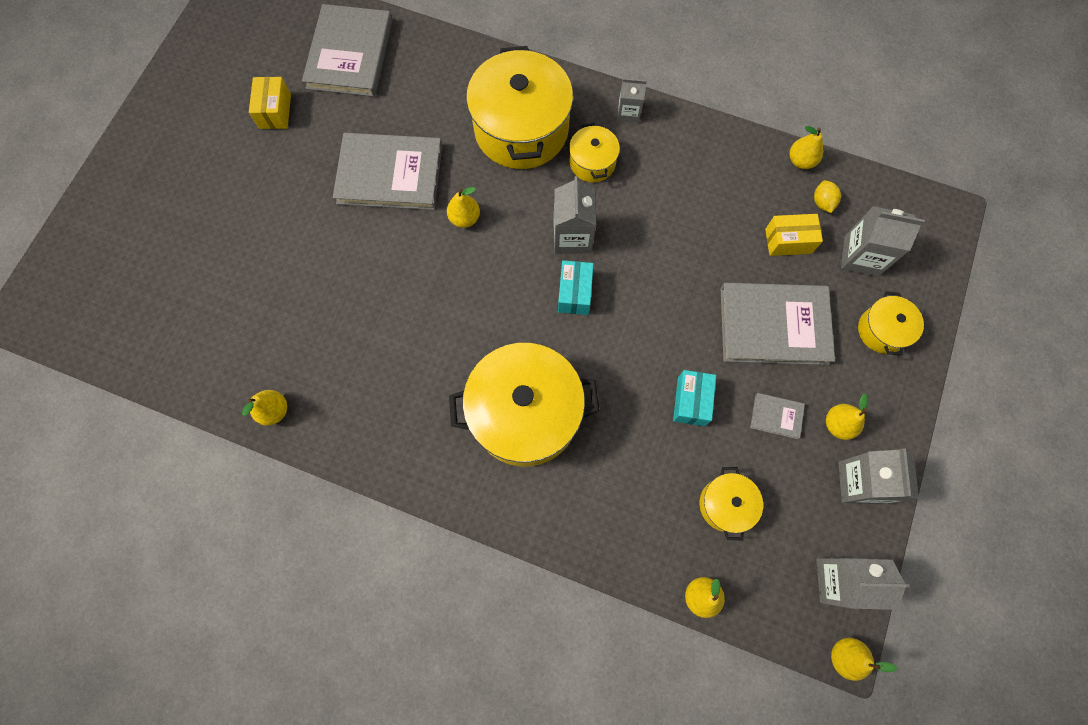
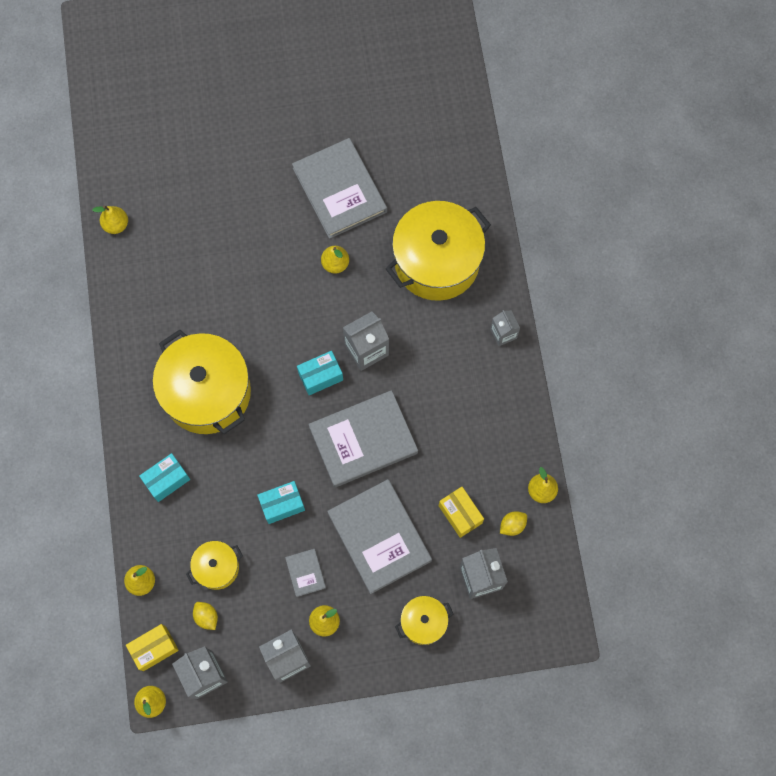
camera: 60 degrees right, 0 degrees up
(275, 111) = (342, 78): yellow box -> yellow box (154, 648)
(350, 54) = (425, 98): grey book -> grey book (363, 440)
(592, 162) = (440, 330): yellow pot -> none
(599, 507) = (167, 480): none -> turquoise box
(775, 544) = (206, 617): none -> yellow lemon

